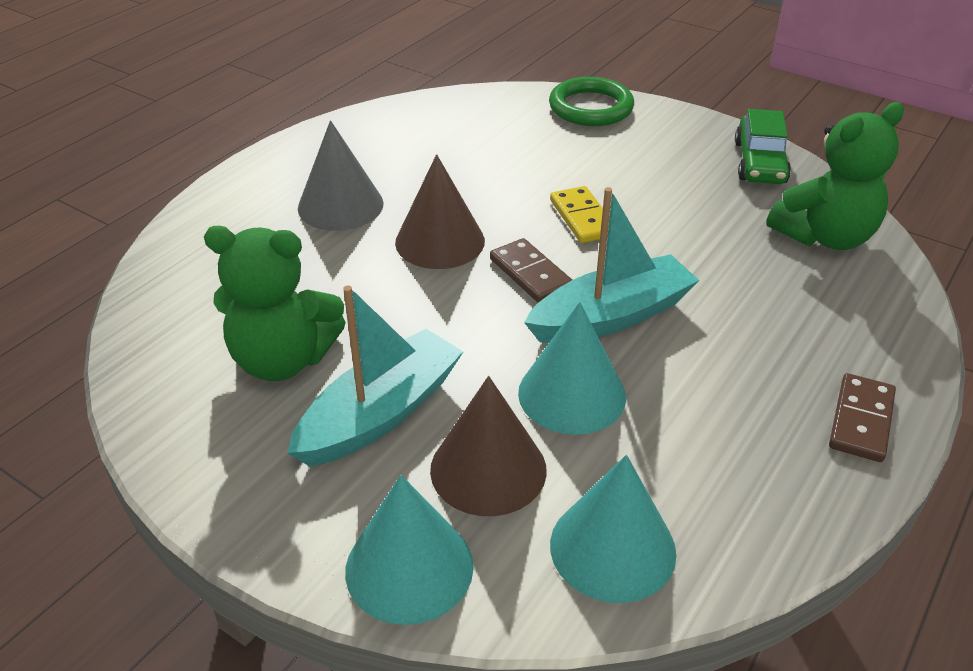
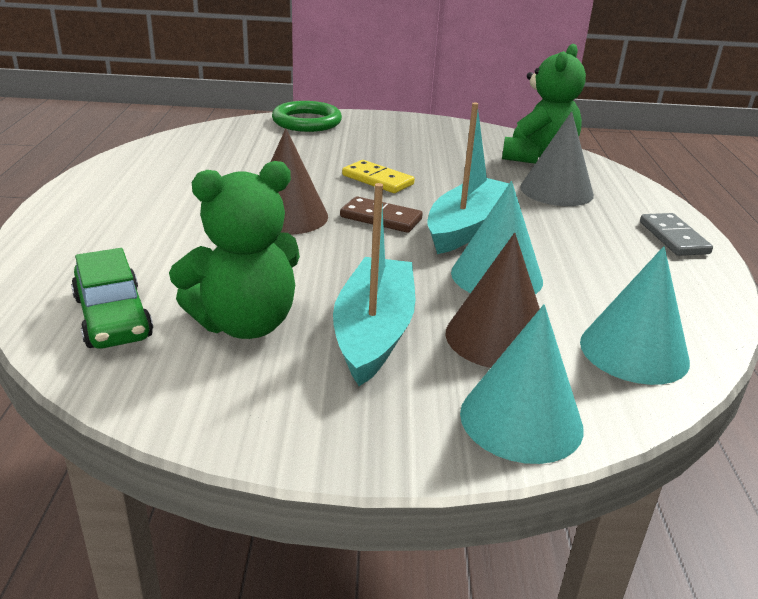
camera: 35 degrees left, 10 degrees down
(340, 205) = (173, 213): grey cone -> grey cone (556, 191)
(760, 163) = (454, 130): green car -> green car (113, 317)
(861, 420) = (673, 238): brown domino -> grey domino

